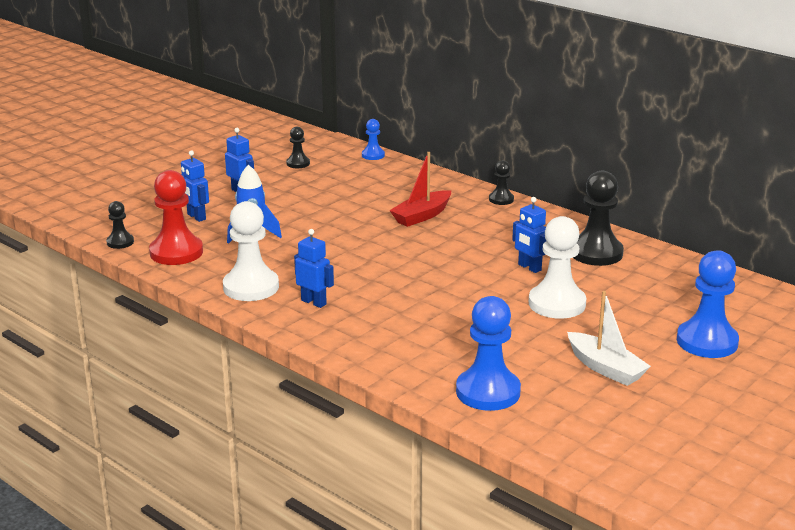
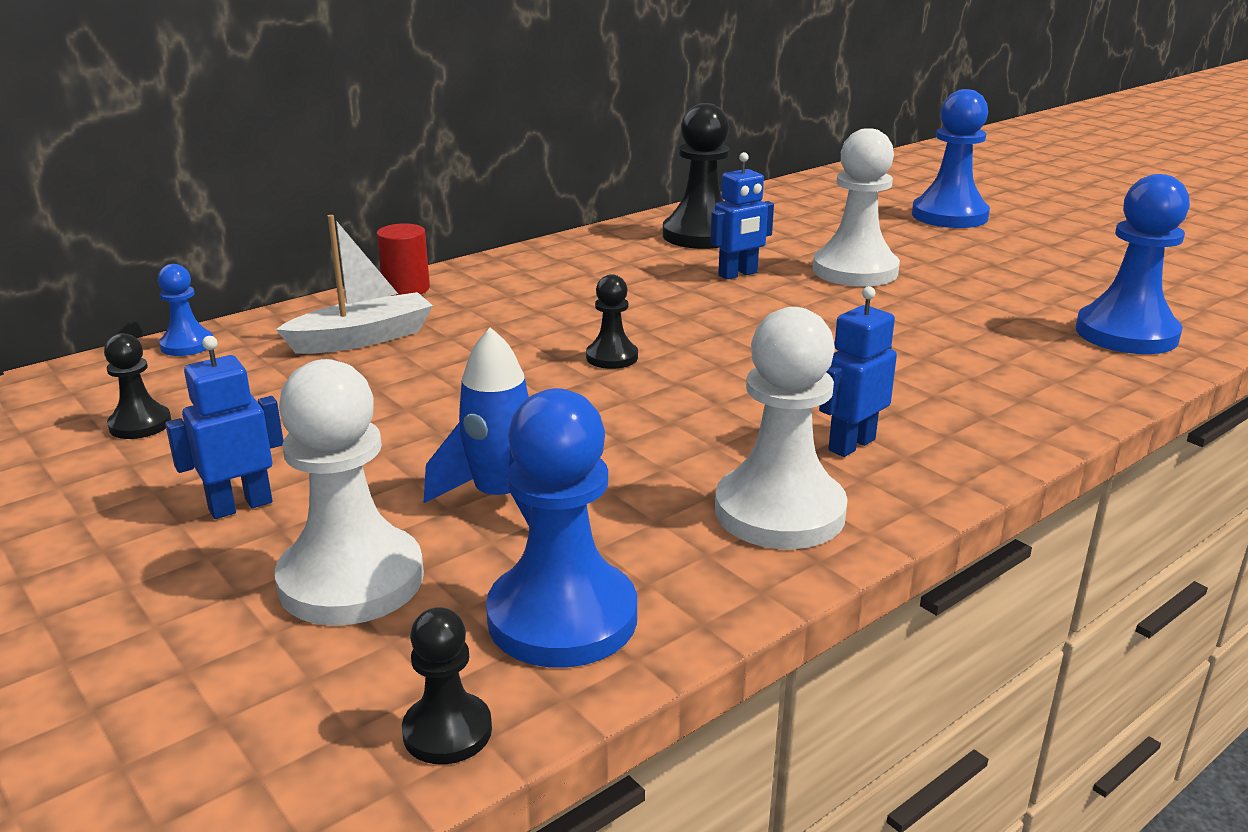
camera: 80 degrees left, 0 degrees up
(176, 252) = (562, 617): red pawn -> blue pawn
(196, 217) = (351, 580): blue robot -> white pawn
(422, 216) = (512, 326): red boat -> none
(460, 186) = (406, 289): none -> red cylinder
(501, 199) = (484, 267): black pawn -> black pawn (612, 357)
(605, 368) = (1031, 266): white boat -> white boat (362, 338)

